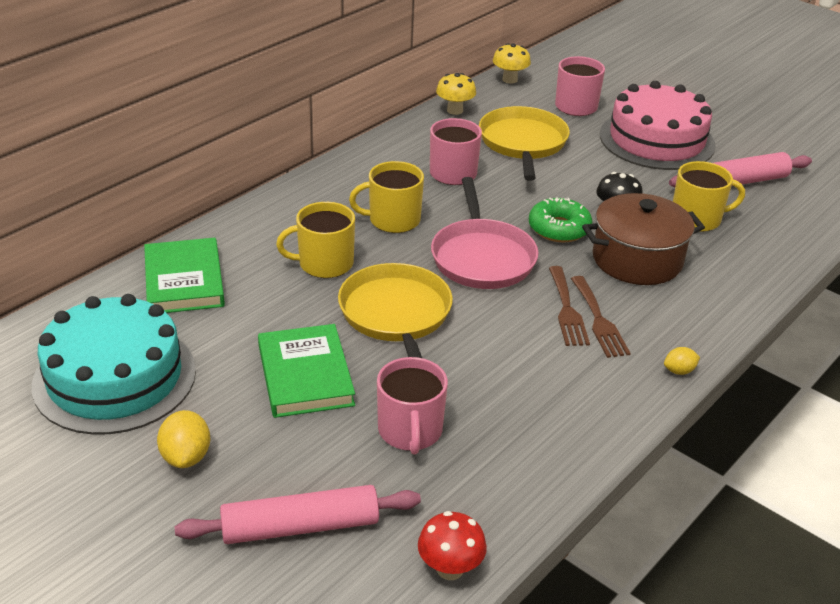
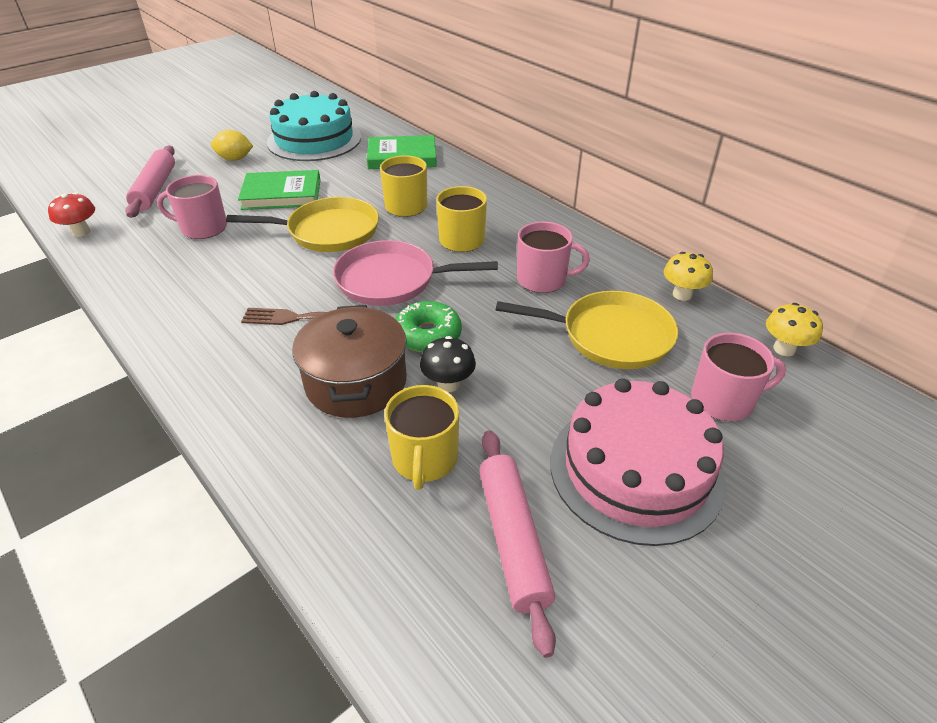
camera: 100 degrees right, 5 degrees up
(599, 320) = (271, 335): brown fork -> none
(679, 371) = (175, 372): yellow lemon -> none

